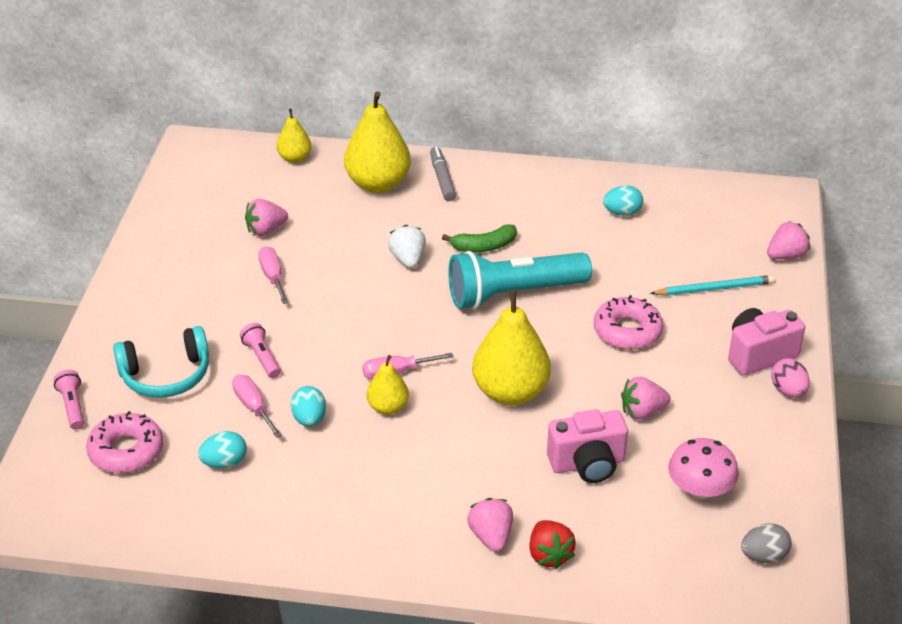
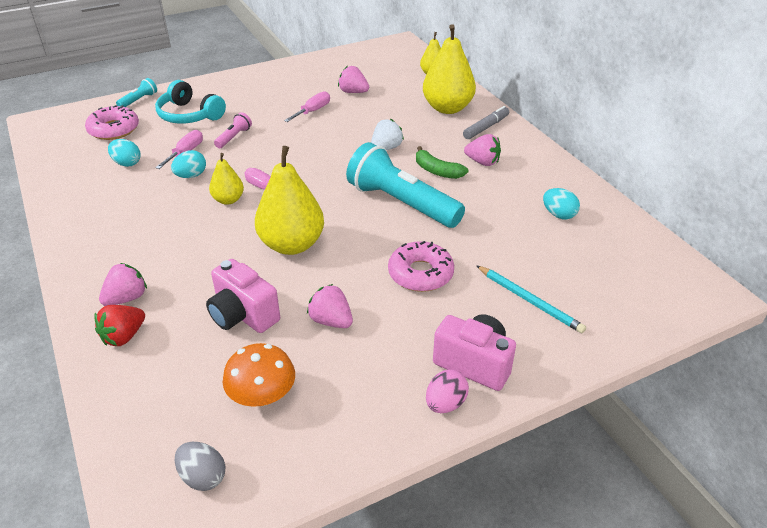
camera: 55 degrees right, 0 degrees up
(72, 406) = (139, 100): pink flashlight -> turquoise flashlight
(700, 489) = (262, 395): pink mushroom -> orange mushroom
(786, 255) = (630, 327): pink strawberry -> pink strawberry (482, 162)

